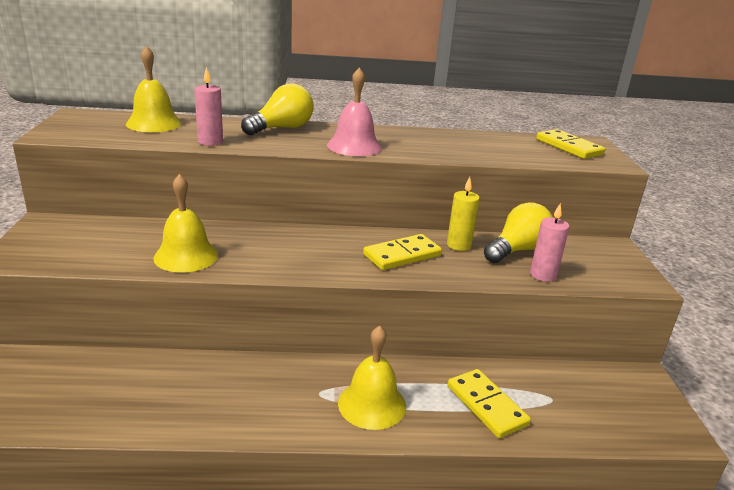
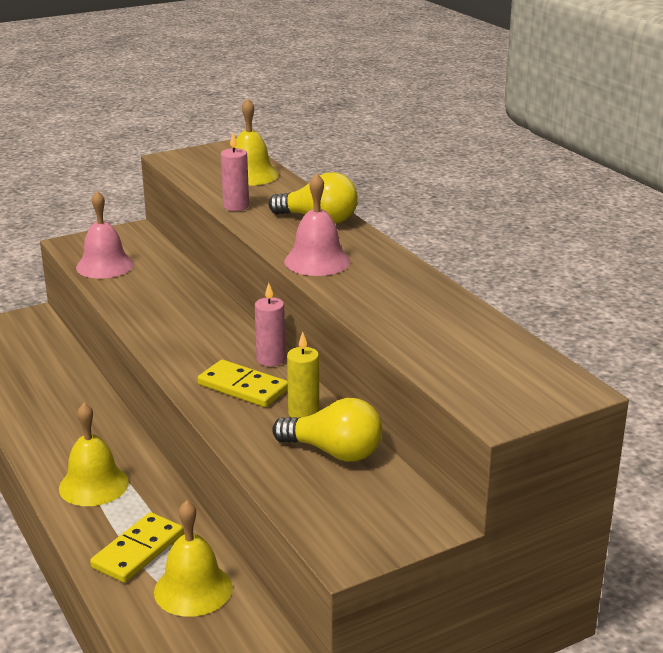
camera: 65 degrees right, 0 degrees up
(96, 254) = (105, 266): none -> pink bell
(186, 256) = (136, 296): yellow bell -> yellow bell (193, 589)
(543, 275) = (286, 478): pink candle -> pink candle (271, 359)
(568, 147) = (517, 375): yellow domino -> none

